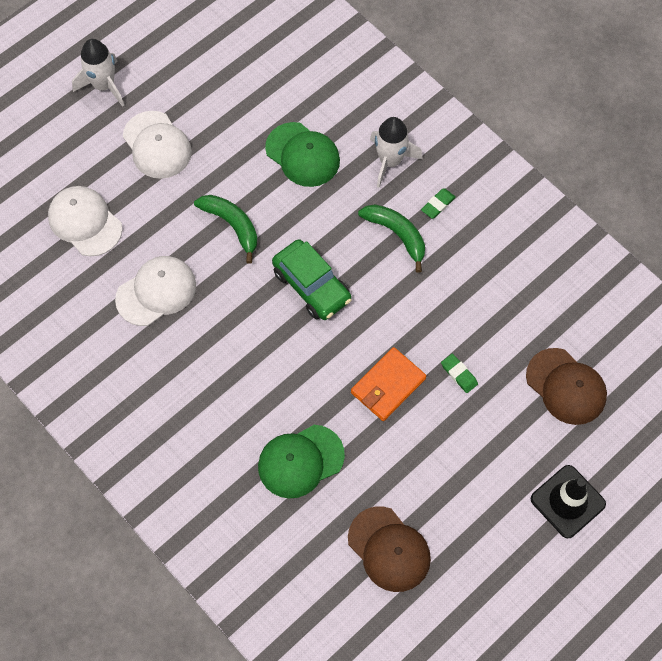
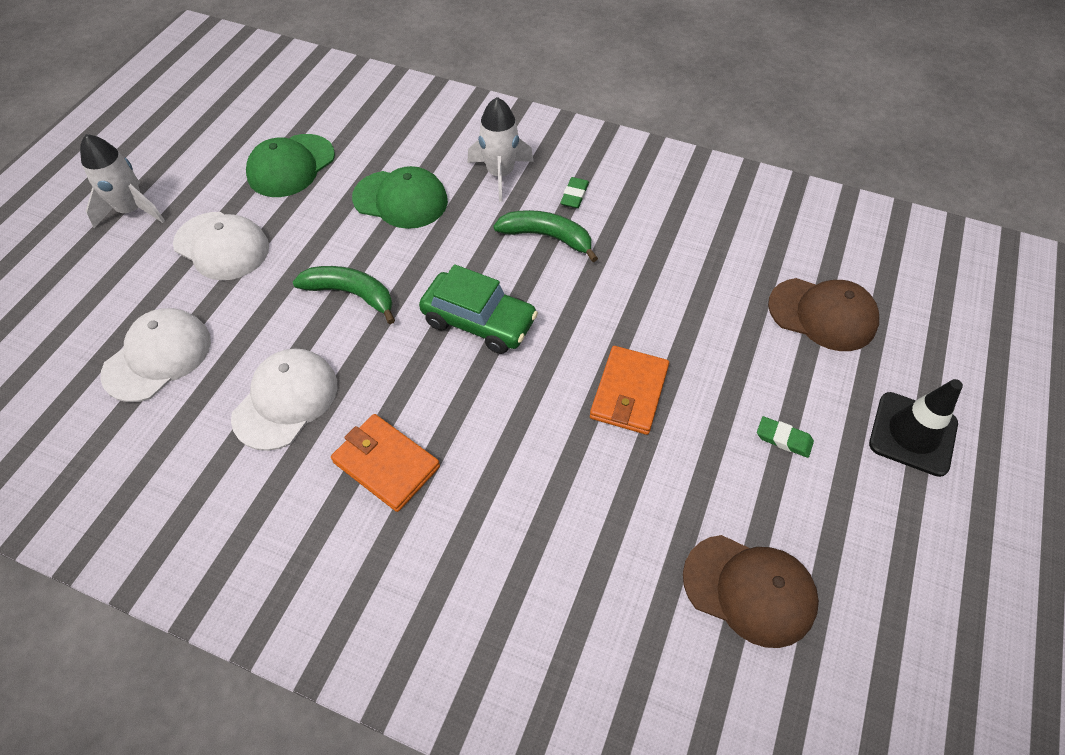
camera: 25 degrees left, 10 degrees down
(85, 222) = (158, 357): white cap -> white cap turned 105 degrees clockwise
(202, 366) = (386, 464): none -> orange wallet
(300, 461) = (573, 527): green cap -> green cap (291, 166)
(459, 374) = (701, 348): green eraser -> green eraser (783, 439)

